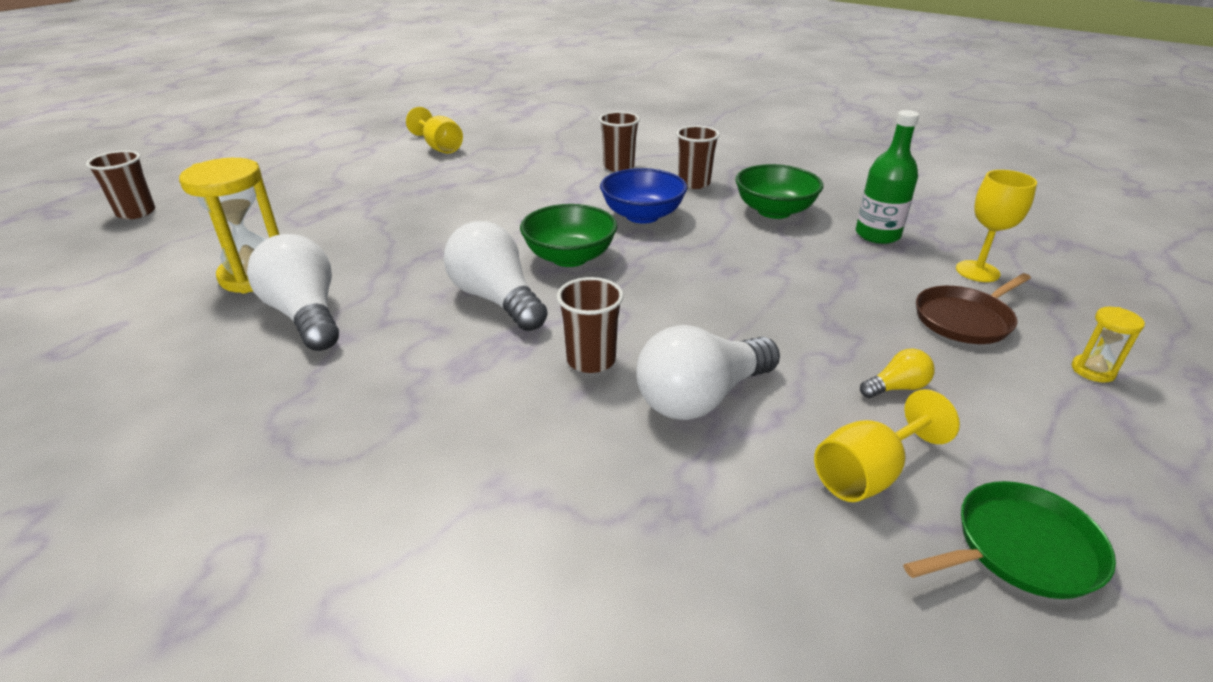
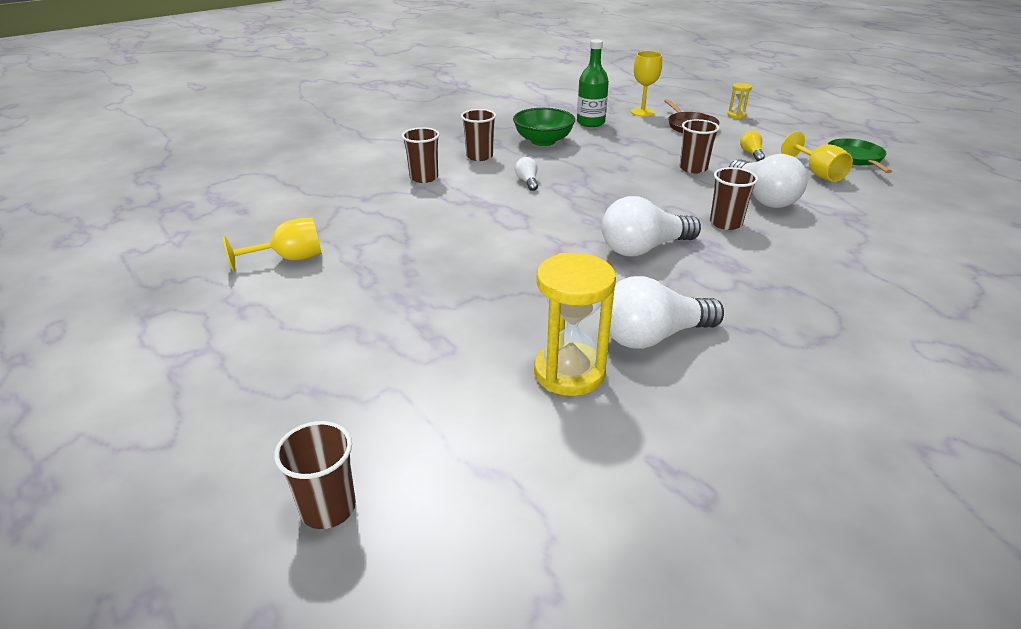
camera: 75 degrees left, 0 degrees up
(569, 257) = (586, 215): green bowl -> none
(642, 215) = (527, 182): blue bowl -> white light bulb
(774, 327) = (693, 168): none -> brown cup

